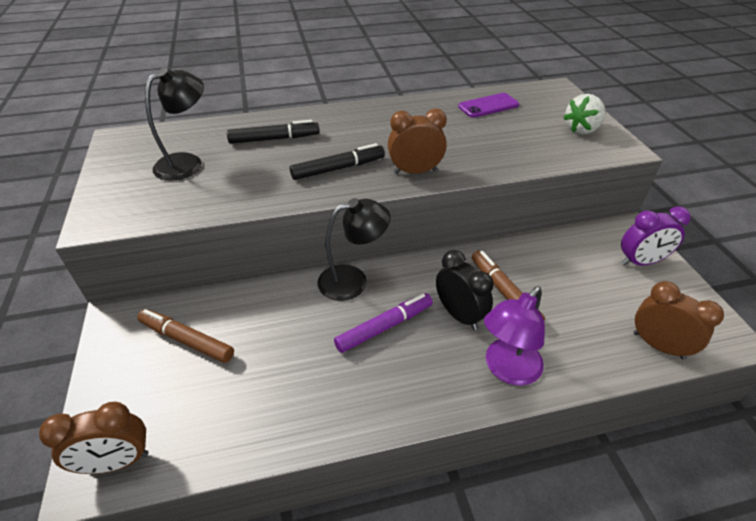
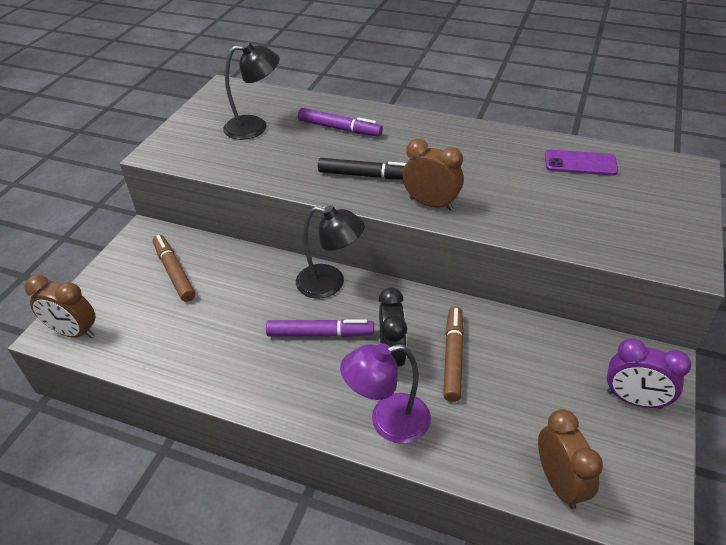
camera: 35 degrees right, 0 degrees up
(274, 139) = (339, 129): black marker -> purple marker
(582, 129) = (661, 226): white strawberry -> none

